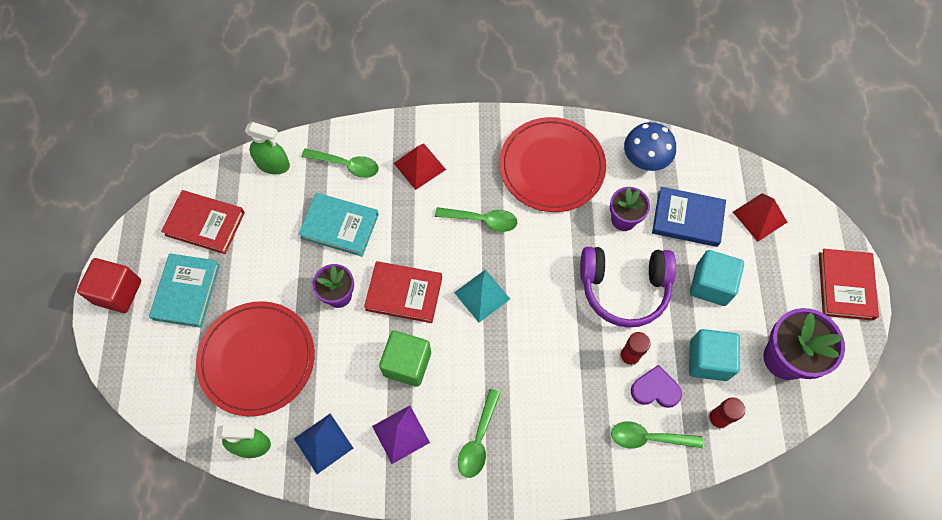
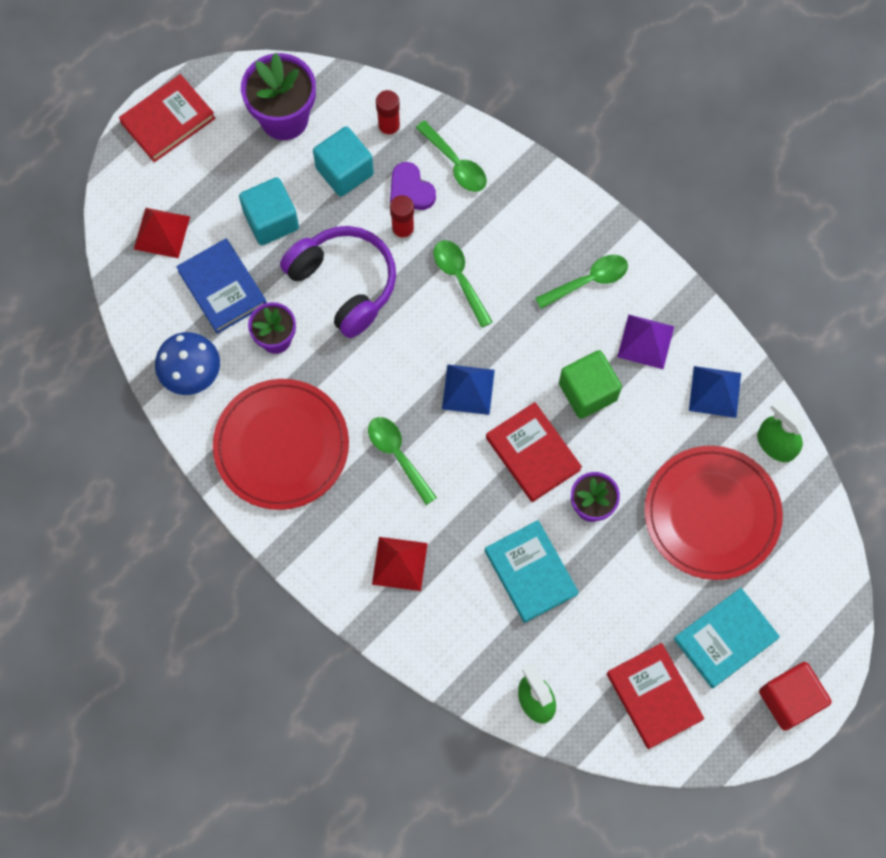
camera: 135 degrees left, 5 degrees up
(346, 165) = (466, 631): green spoon -> green spoon (459, 279)
(482, 295) = (468, 389): turquoise pyramid -> blue pyramid

